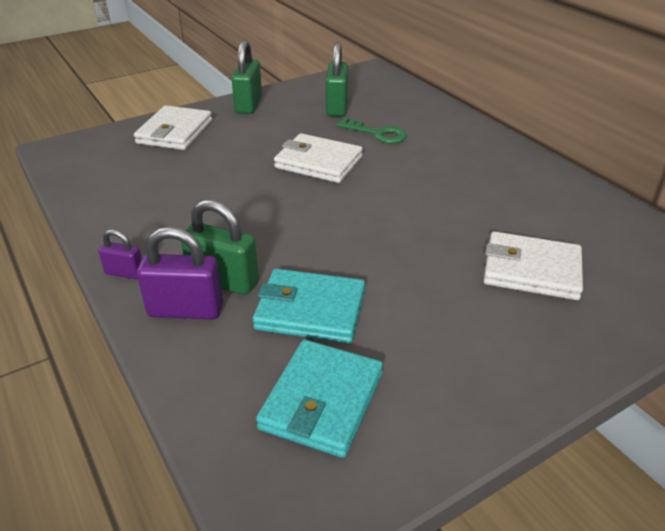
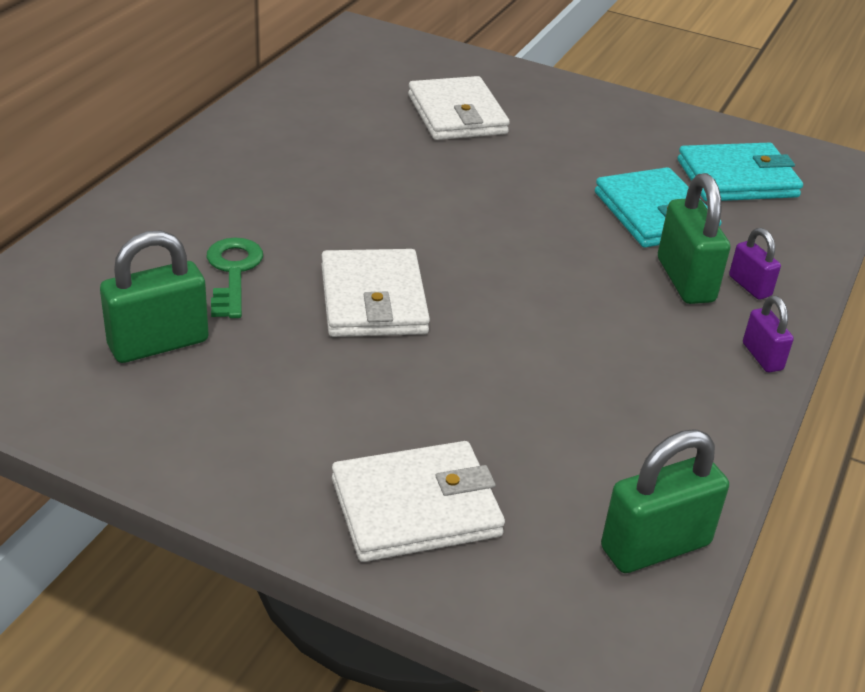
camera: 125 degrees left, 0 degrees up
(185, 310) = (749, 286): purple padlock -> purple padlock, size x0.56
(248, 105) = (224, 461): green padlock -> green padlock (655, 546)

